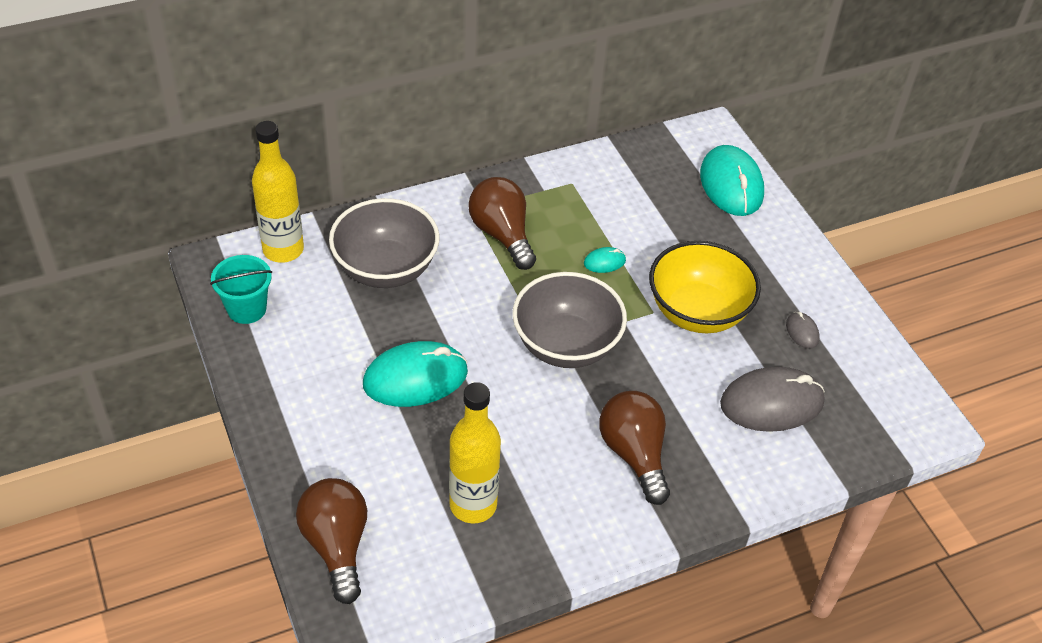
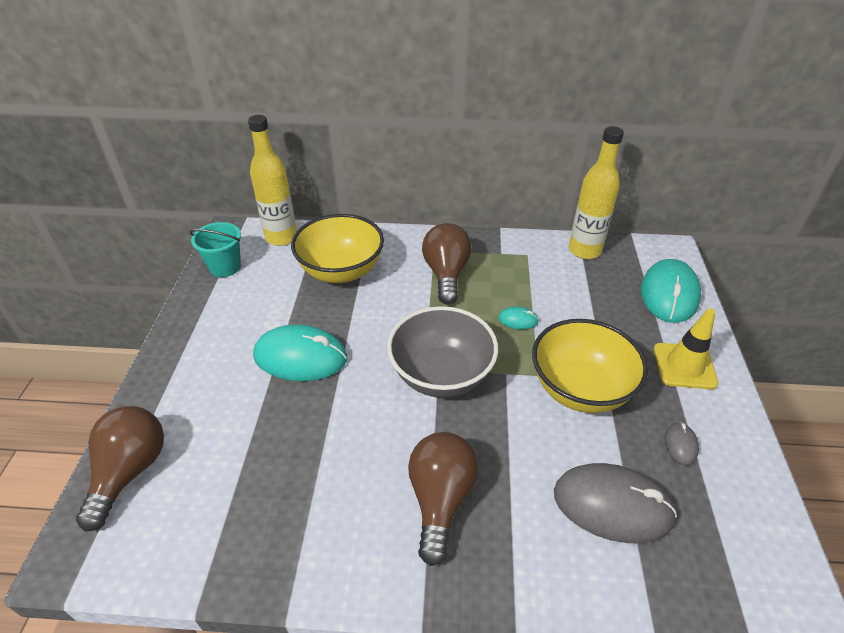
camera: 30 degrees right, 5 degrees down
(386, 268) = (341, 271): grey bowl -> yellow bowl
(473, 505) = (263, 485): yellow bottle -> yellow bottle (584, 250)
(775, 257) = (684, 366): none -> yellow traffic cone

